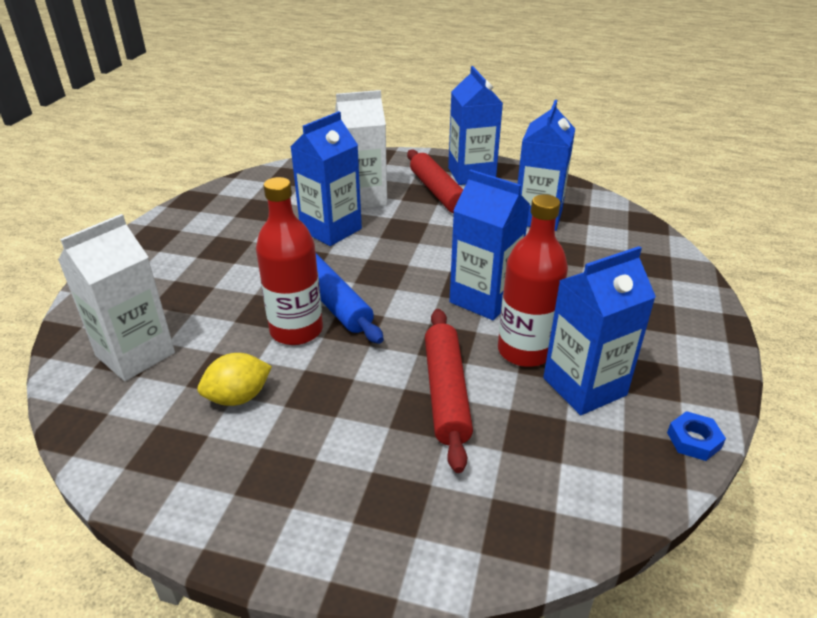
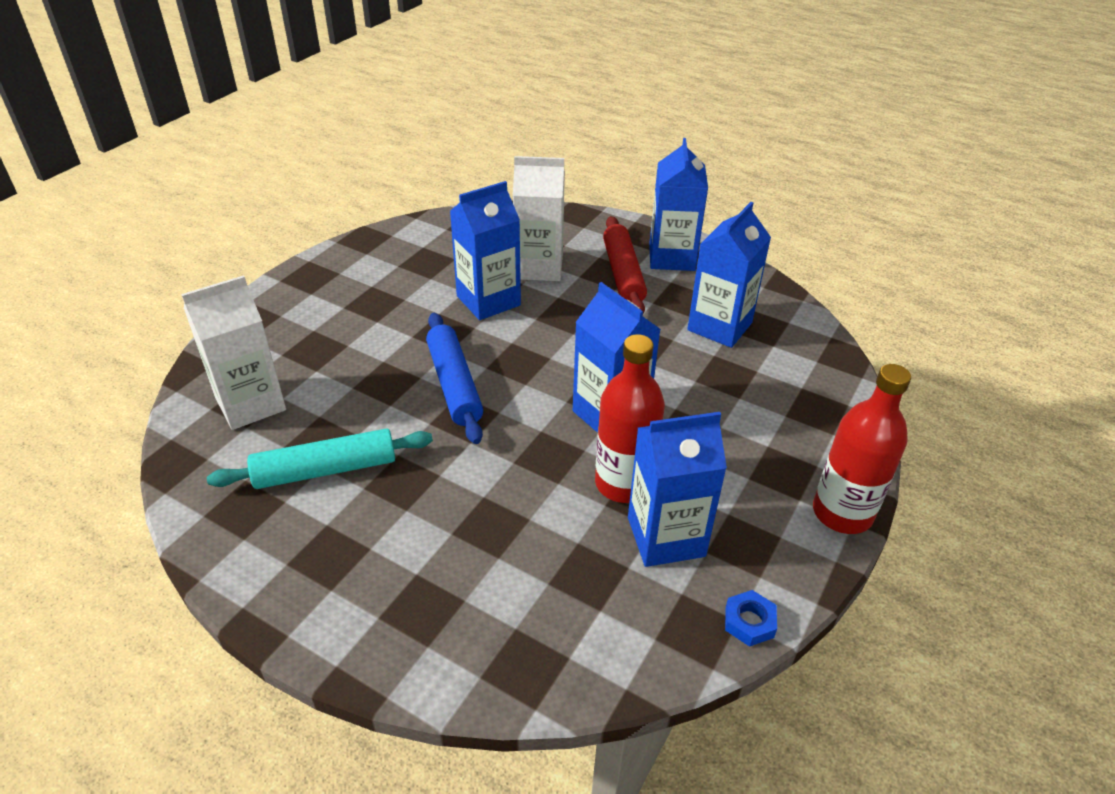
camera: 15 degrees right, 5 degrees up
(238, 397) = (325, 469): yellow lemon -> turquoise rolling pin
(296, 330) = (406, 410): red bottle -> red bottle (842, 513)
(446, 393) = (522, 510): red rolling pin -> none

